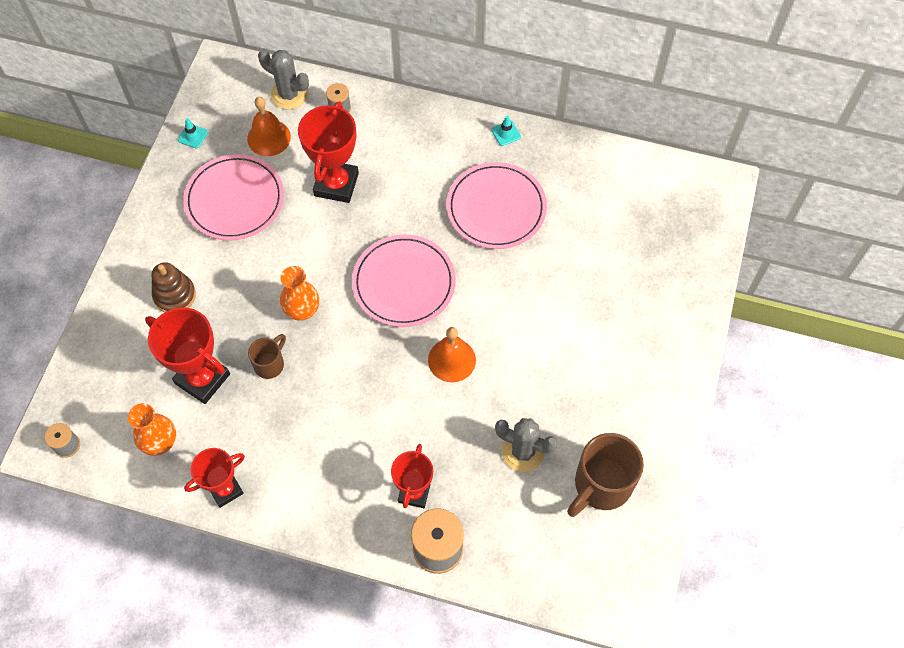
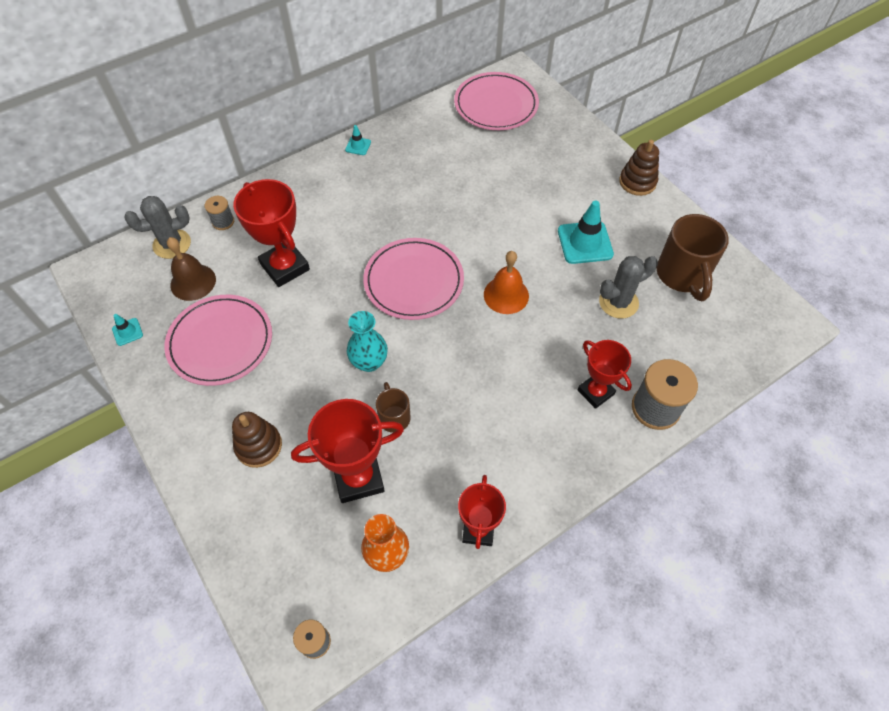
camera: 50 degrees left, 5 degrees down
(269, 138) = (193, 282): orange bell -> brown bell
(302, 310) = (369, 362): orange vase -> turquoise vase
(496, 208) = (410, 189): pink plate -> pink plate (496, 105)
(565, 382) = (585, 242): none -> turquoise traffic cone
(681, 378) = (637, 182): none -> brown stacking toy

